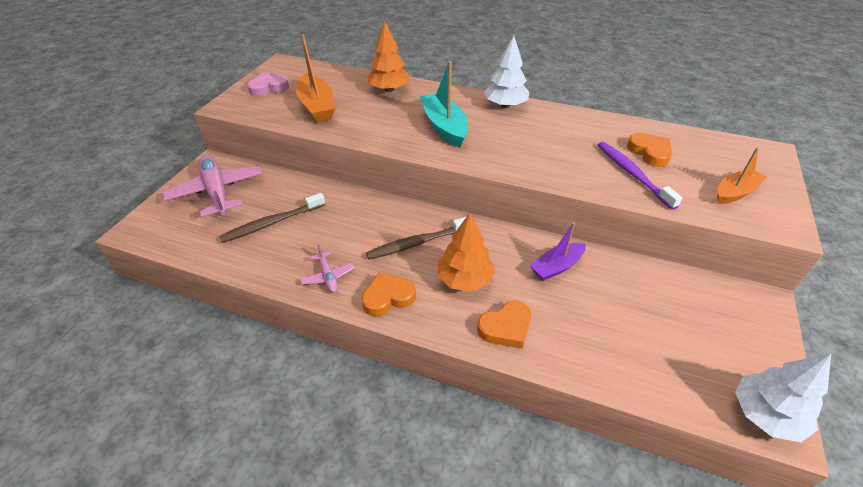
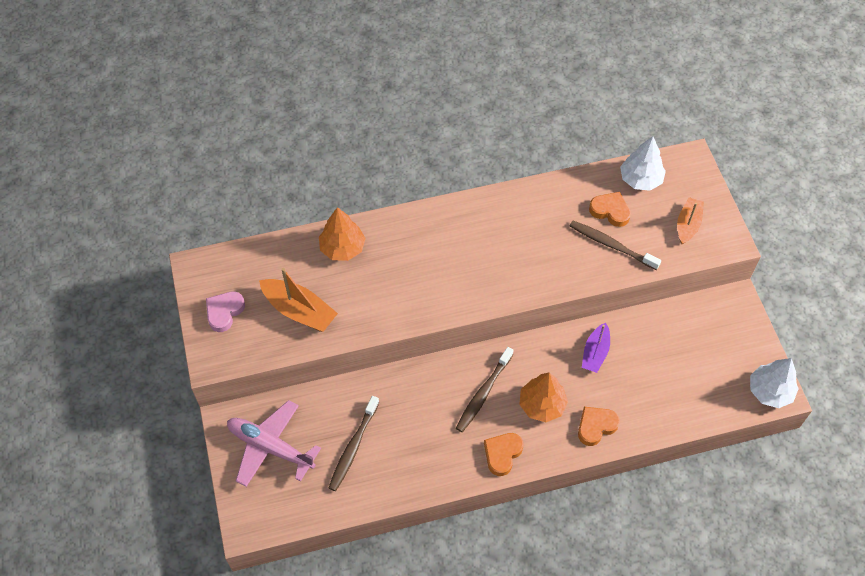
camera: 35 degrees left, 15 degrees up
(328, 276) = (445, 465): pink plane -> none
(444, 127) = (434, 272): turquoise boat -> none
(505, 105) = (462, 212): white tree -> white tree (640, 179)
(505, 328) = (596, 426): orange heart -> orange heart turned 150 degrees counterclockwise
(632, 174) = (612, 245): purple toothbrush -> brown toothbrush

